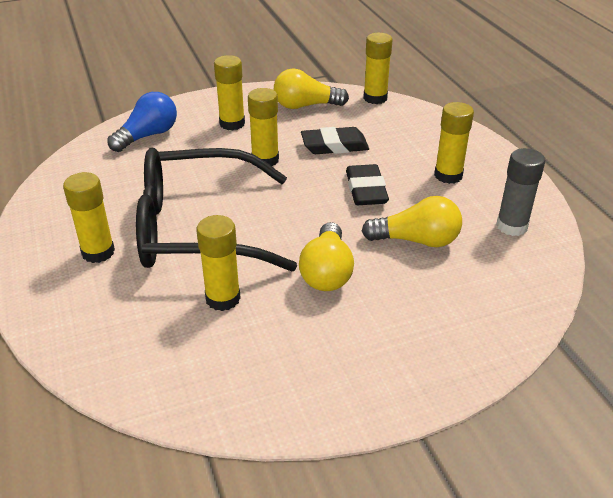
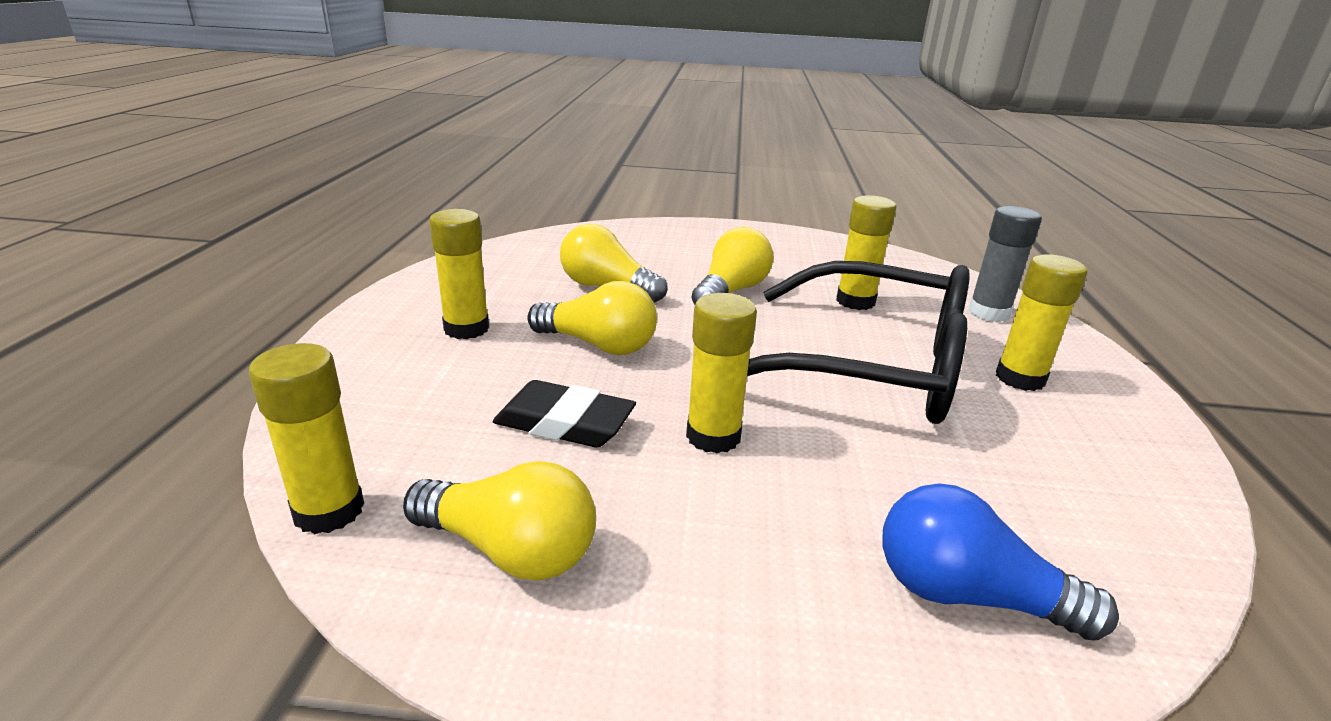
camera: 155 degrees left, 10 degrees down
(148, 136) = (967, 595): blue light bulb -> blue light bulb turned 45 degrees clockwise
(232, 124) = (732, 557): yellow glue stick -> none
(366, 190) = (599, 345): black eraser -> yellow light bulb
(512, 226) = (491, 271): grey glue stick -> grey glue stick (988, 313)

